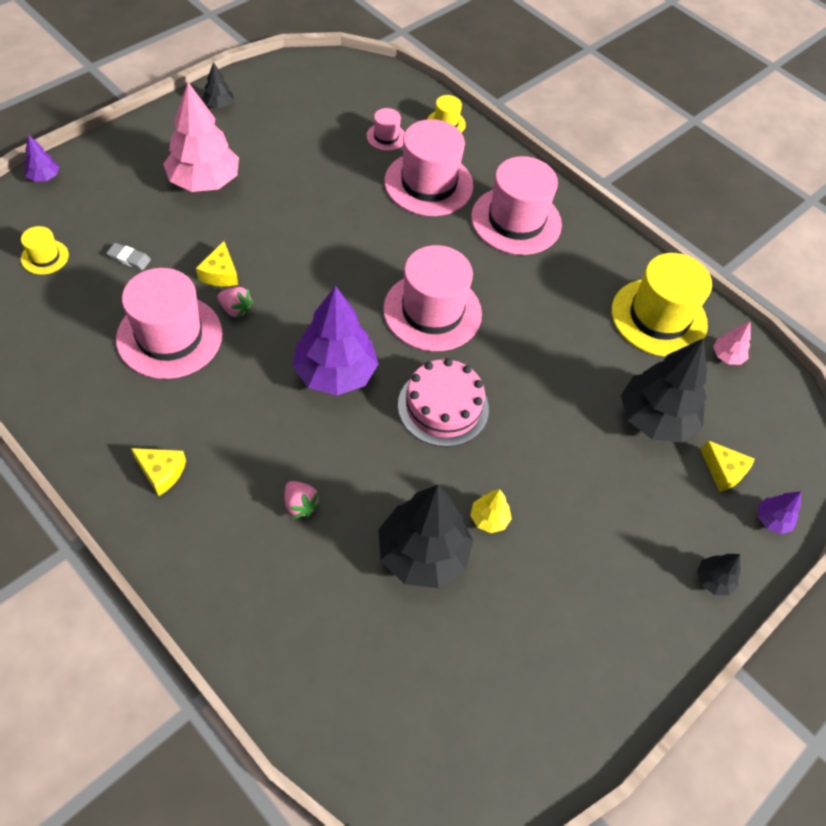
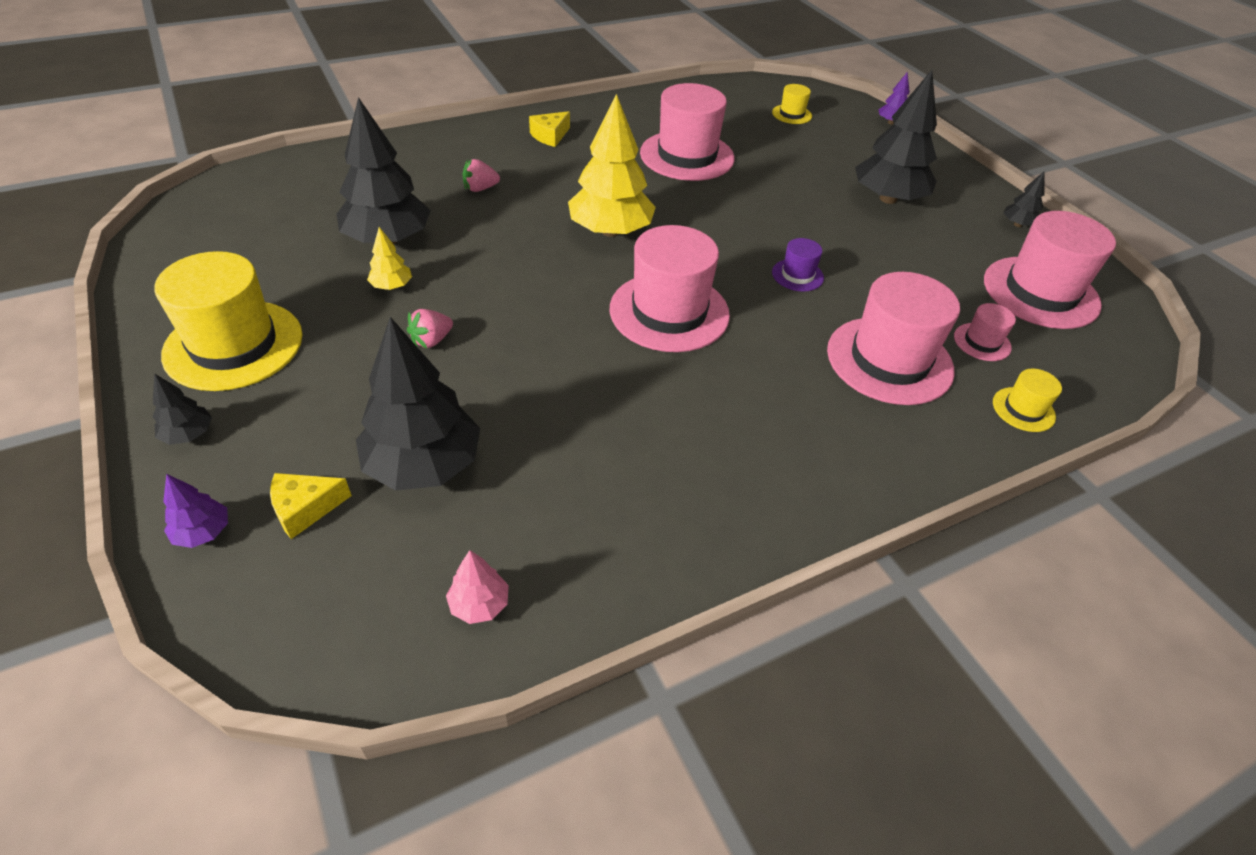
camera: 110 degrees right, 10 degrees down
(129, 258) = (784, 149): grey eraser -> none
(204, 181) = (888, 198): pink tree -> black tree
(220, 273) = (756, 189): yellow cheese -> none
(235, 309) = (708, 191): pink strawberry -> pink strawberry (431, 340)
(335, 373) = (610, 231): purple tree -> yellow tree
(348, 237) = (797, 275): none -> purple hat
(443, 407) = (537, 289): pink cake -> none
(516, 221) = (813, 430): pink hat -> pink hat (1040, 292)
(659, 317) = (587, 539): yellow hat -> yellow hat (233, 345)

